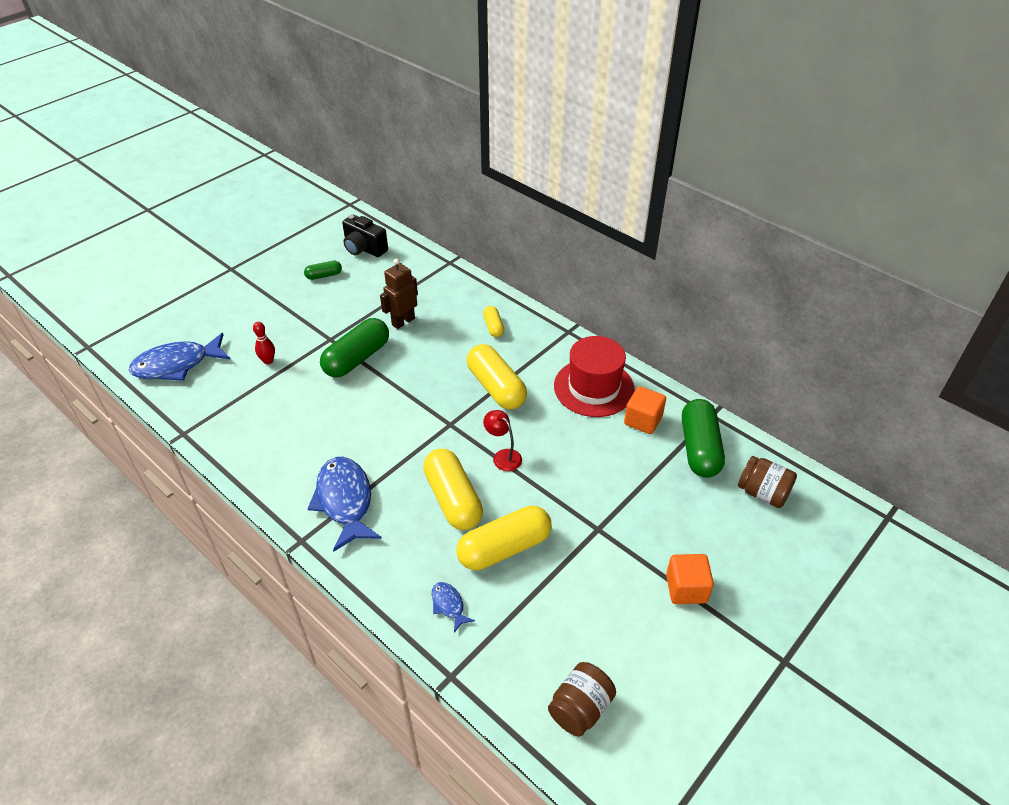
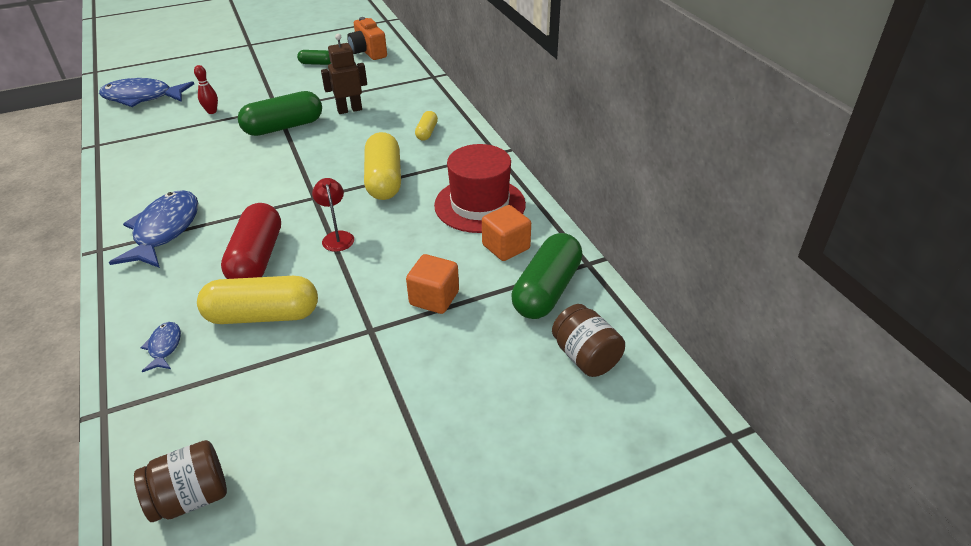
camera: 25 degrees right, 5 degrees down
(364, 248) = (368, 52): black camera -> orange camera
(453, 499) = (257, 258): yellow capsule -> red capsule
(686, 588) = (413, 422): orange cube -> orange cube (434, 298)

